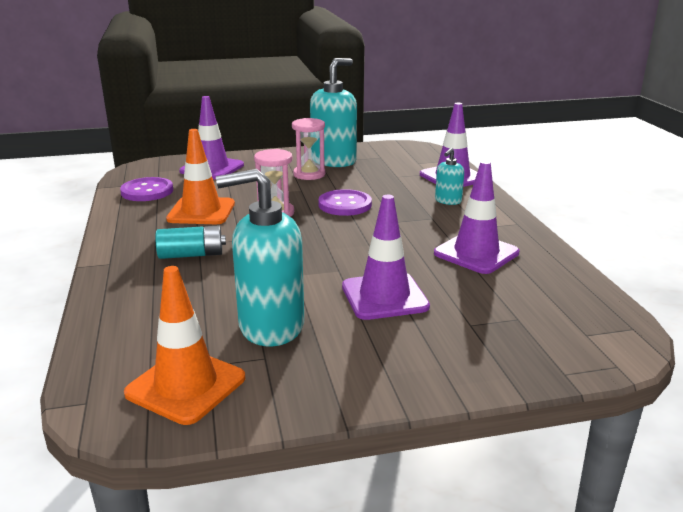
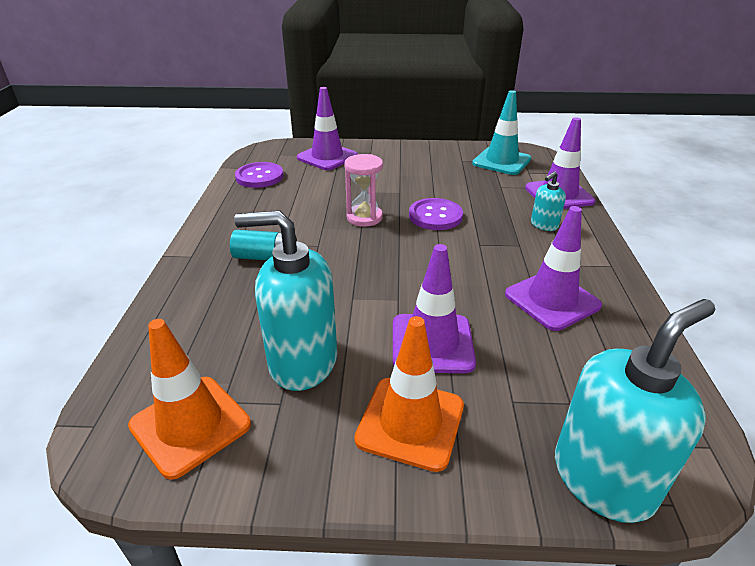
camera: 15 degrees right, 10 degrees up
(201, 211) = (297, 206): orange traffic cone -> orange traffic cone (410, 422)
(309, 174) = (414, 174): pink hourglass -> none
(334, 161) = (444, 161): turquoise soap dispenser -> turquoise soap dispenser (603, 479)
(389, 156) = (501, 161): none -> turquoise traffic cone

